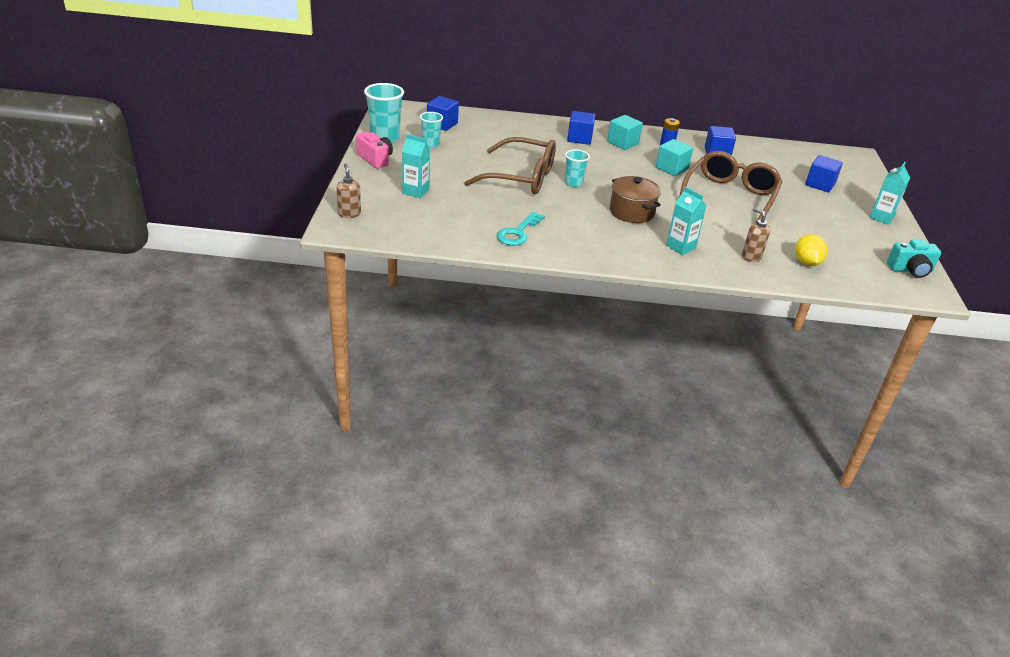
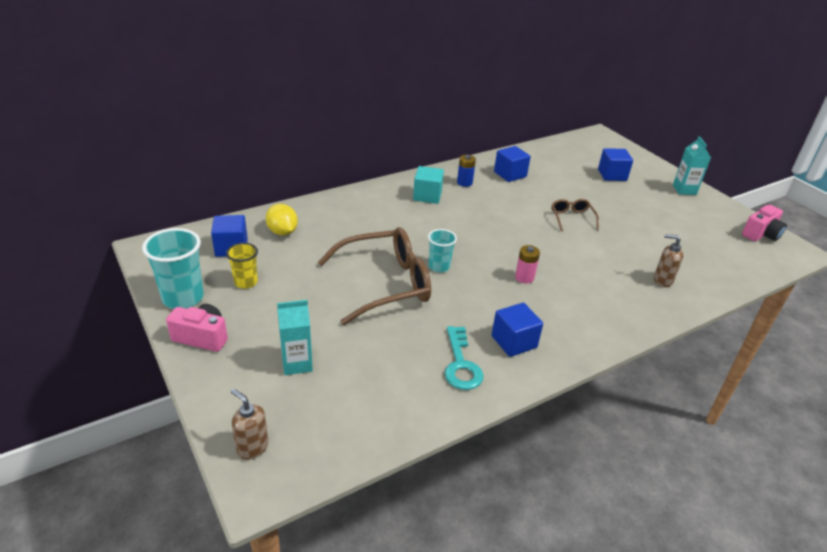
camera: 35 degrees left, 0 degrees up
(430, 144) = (246, 282): turquoise cup -> yellow cup
(579, 138) = (385, 207): blue cube -> blue cube (514, 342)
(631, 212) = (524, 277): brown pot -> pink battery
(671, 168) = (497, 208): turquoise cube -> none
(680, 247) = (605, 299): turquoise carton -> none
(730, 196) = (572, 218): brown glasses -> brown glasses, size x0.47
(806, 262) = (700, 264): yellow lemon -> yellow lemon (282, 232)
(910, 270) = (761, 234): turquoise camera -> pink camera

